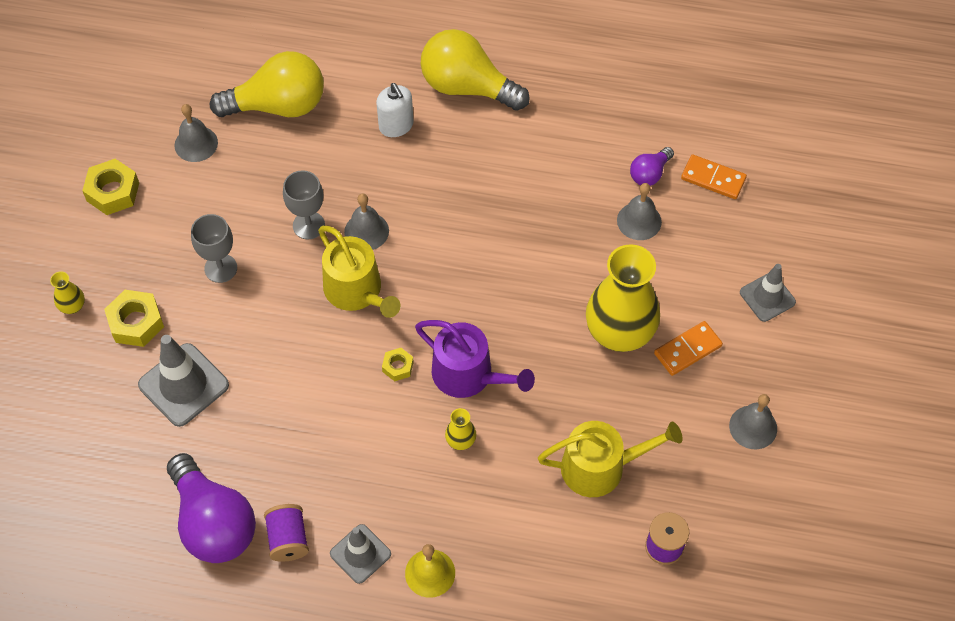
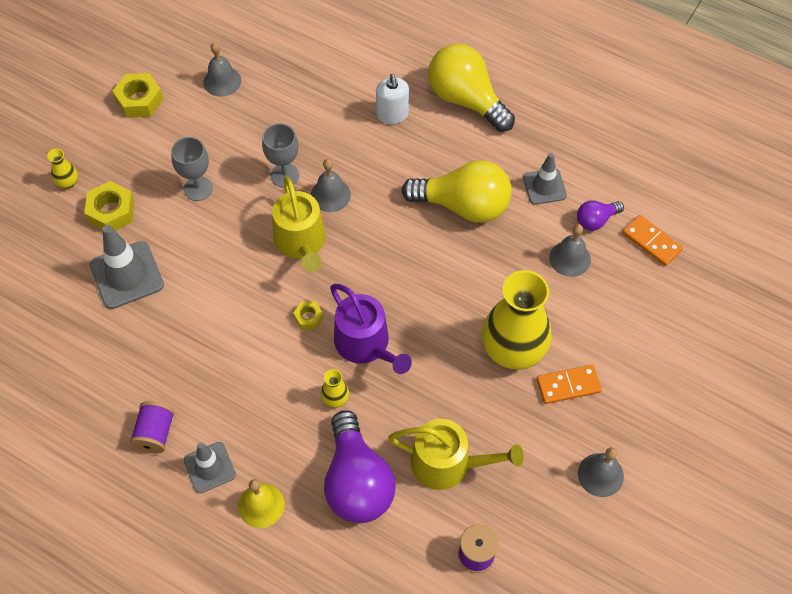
camera: 20 degrees right, 0 degrees up
(213, 523) = (101, 398): purple light bulb -> purple light bulb (357, 482)
(278, 105) = (302, 70): yellow light bulb -> yellow light bulb (463, 206)
(767, 297) = (660, 362): grey traffic cone -> grey traffic cone (544, 186)

